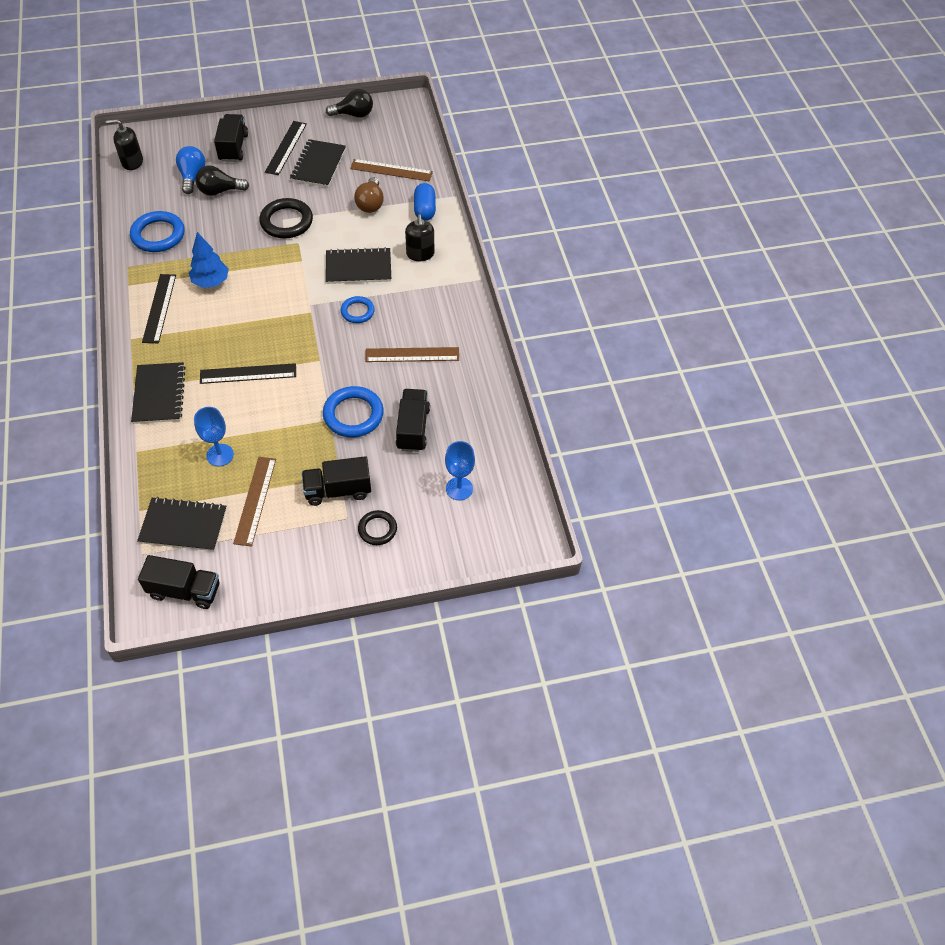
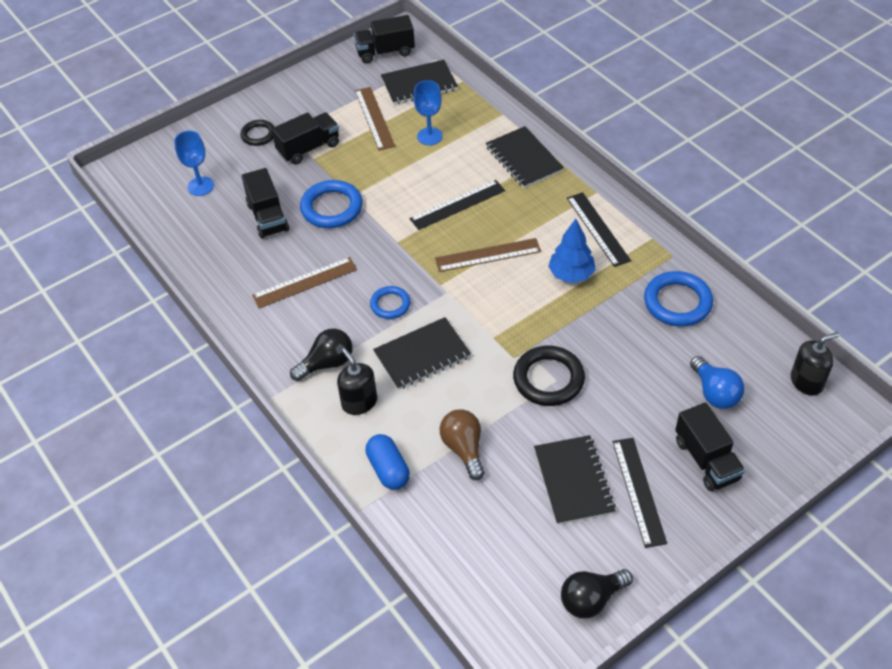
camera: 160 degrees right, 5 degrees down
(220, 191) = (663, 387): black light bulb -> black light bulb (327, 363)
(391, 170) = (470, 516): brown ruler -> brown ruler (488, 255)

